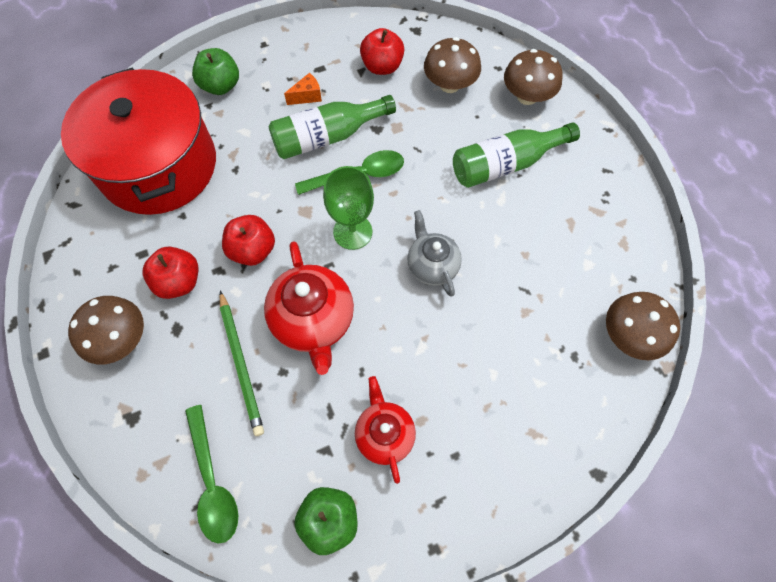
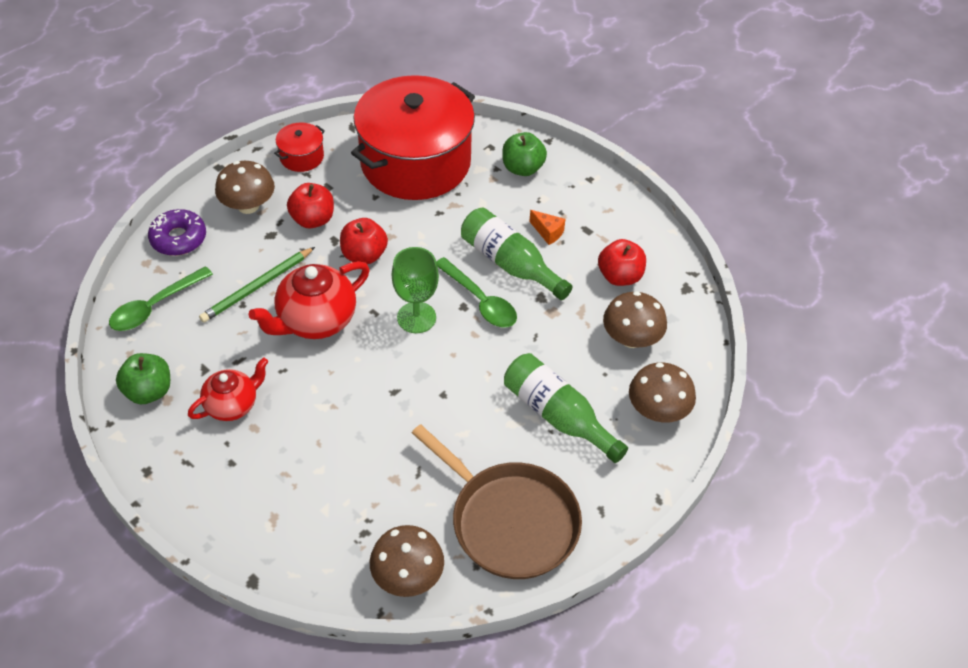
camera: 65 degrees right, 15 degrees down
(84, 264) = (301, 157): none -> red pot
(126, 428) = (178, 238): none -> purple donut
(432, 266) = (409, 389): grey teapot -> none
(597, 237) = (510, 521): none -> brown pan

